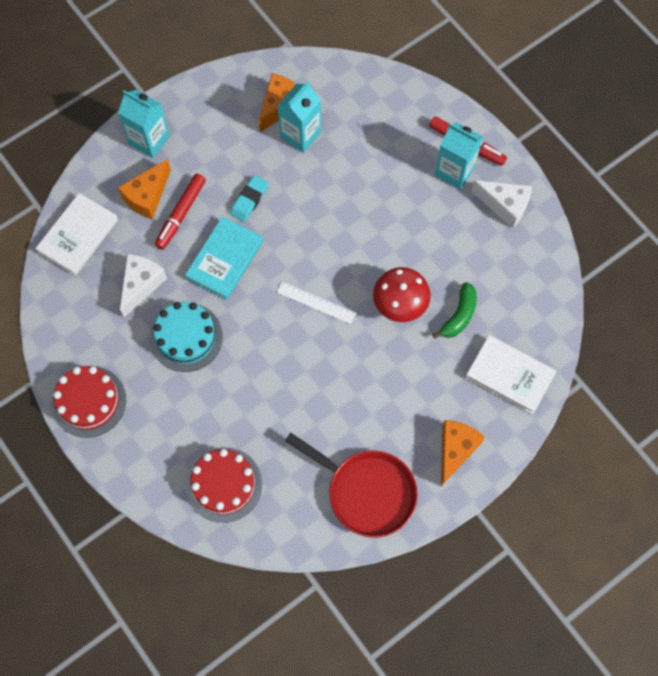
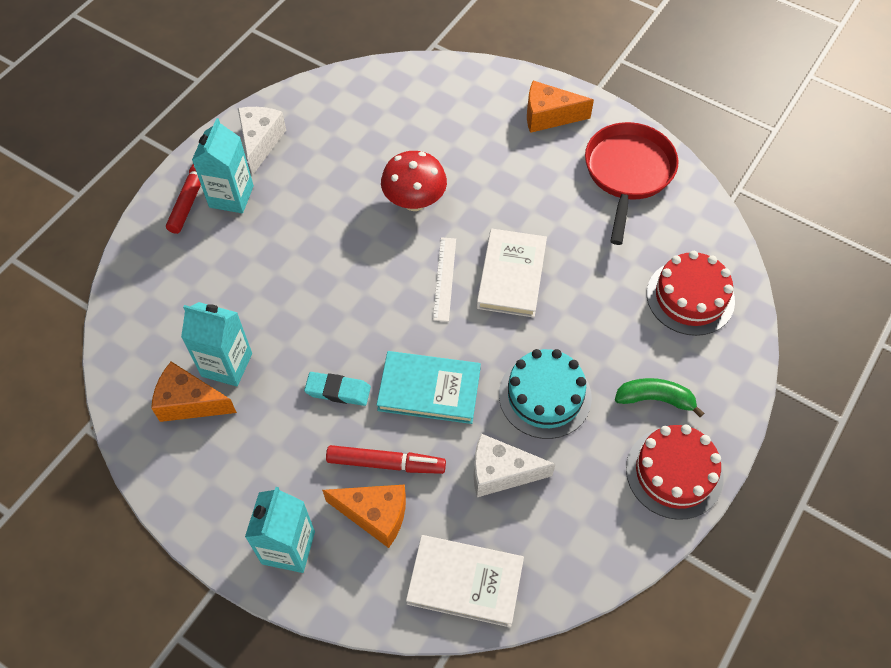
camera: 110 degrees left, 10 degrees down
(459, 315) = (405, 149): green banana -> green banana (655, 399)
(509, 376) = (452, 94): white book -> white book (511, 275)

